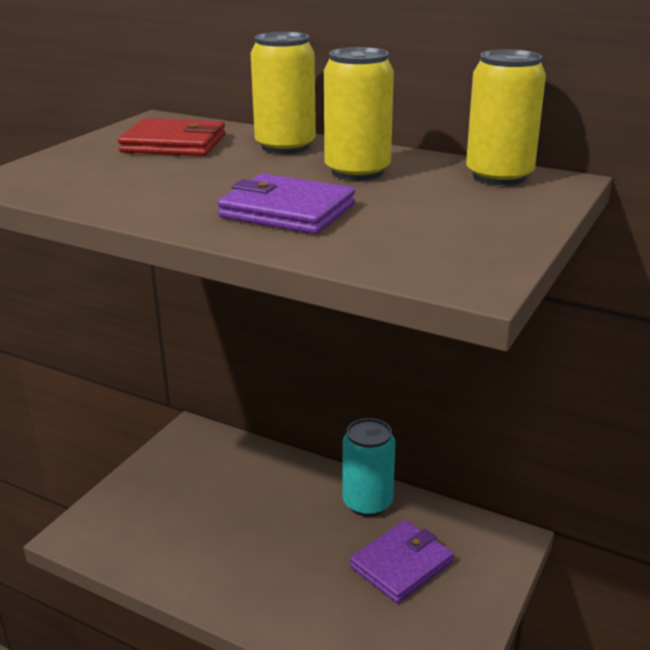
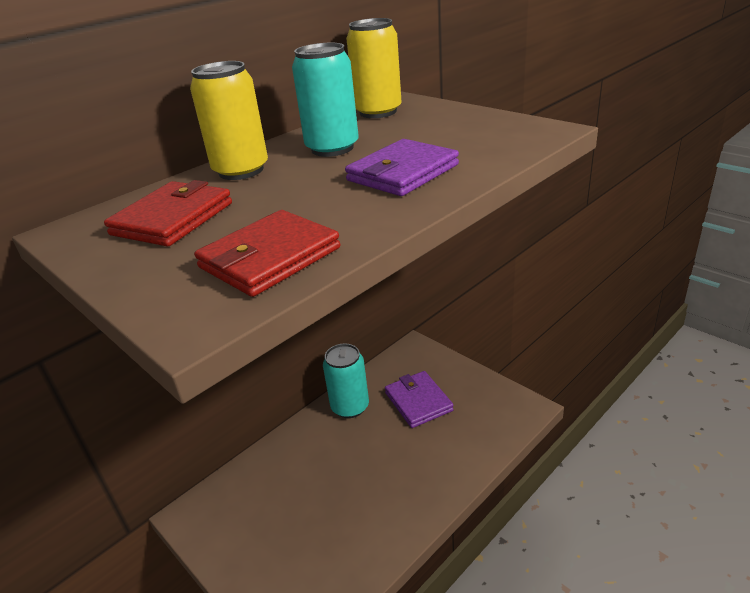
camera: 70 degrees left, 5 degrees up
(92, 186) = (270, 258): none -> red wallet
(357, 171) = (332, 148): yellow can -> turquoise can

